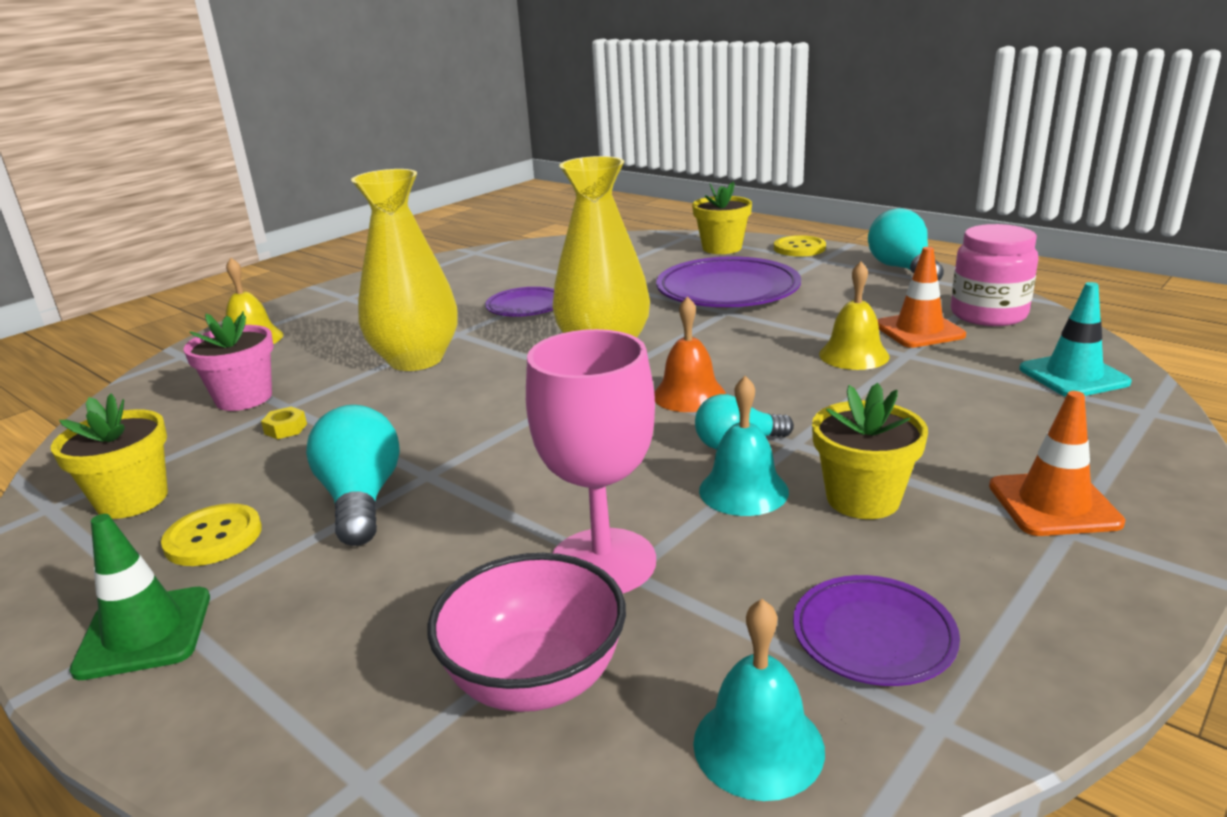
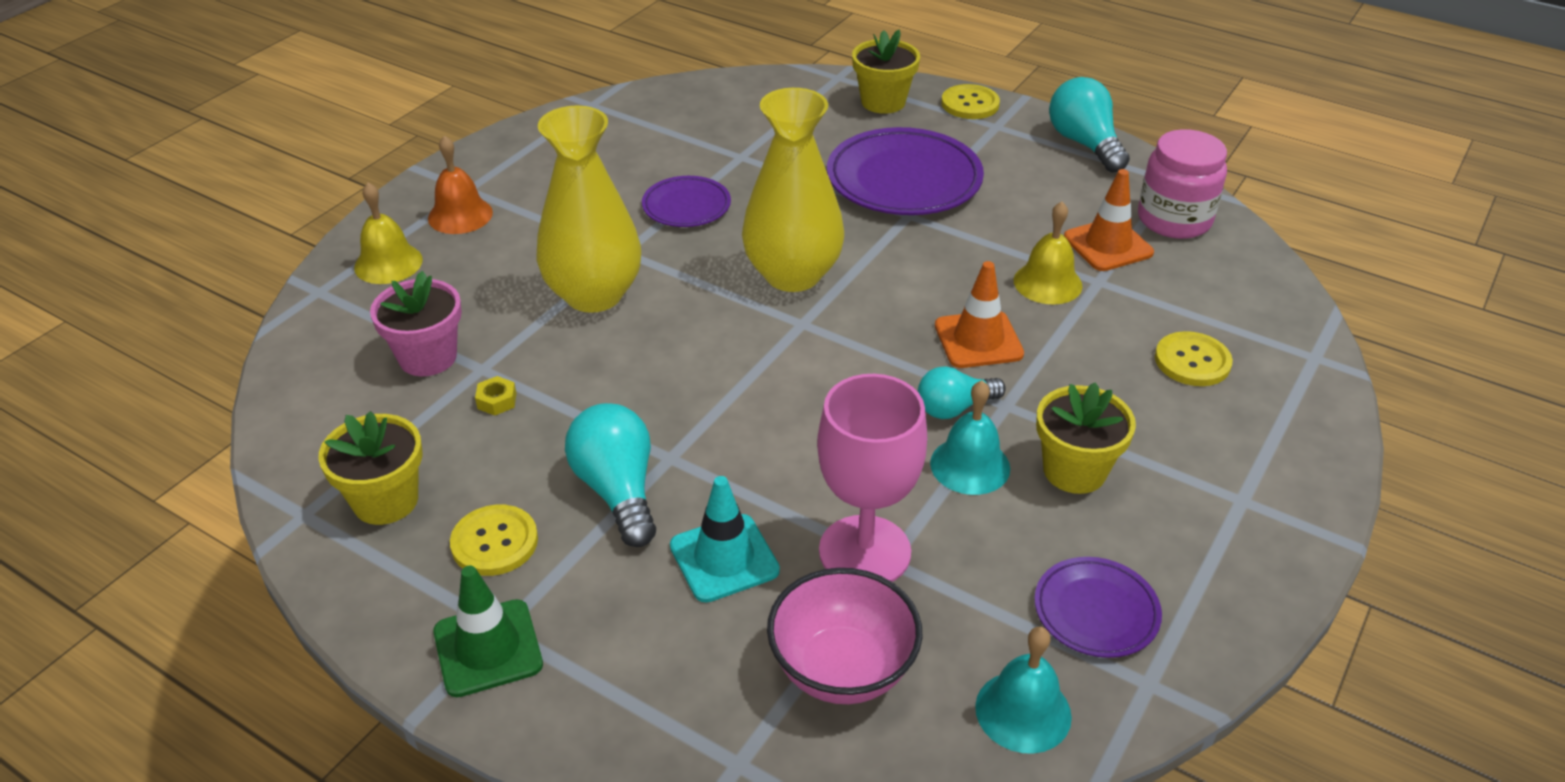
camera: 10 degrees left, 15 degrees up
(689, 395) = (896, 343): orange bell -> orange bell (460, 215)
(1006, 413) = (1192, 361): none -> yellow button
(1053, 504) = (1231, 470): orange traffic cone -> orange traffic cone (978, 340)
(1073, 376) = (1252, 310): turquoise traffic cone -> turquoise traffic cone (724, 558)

